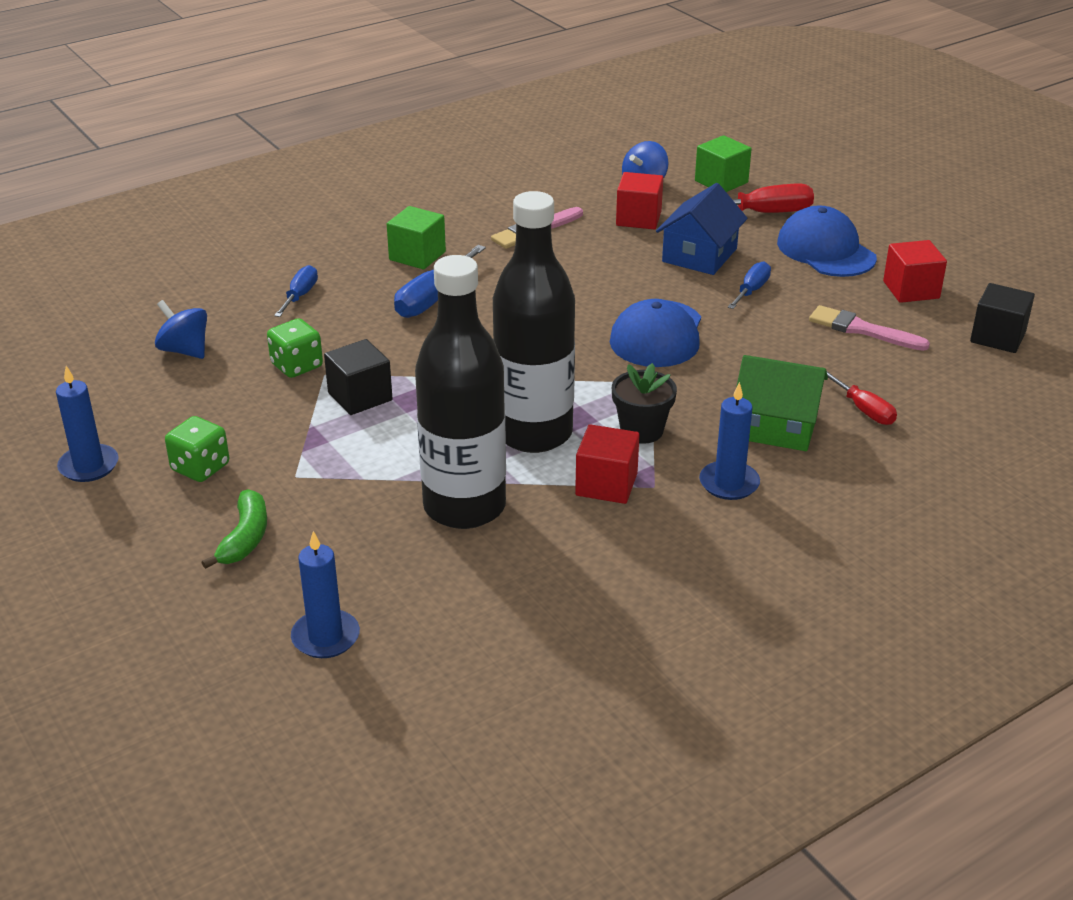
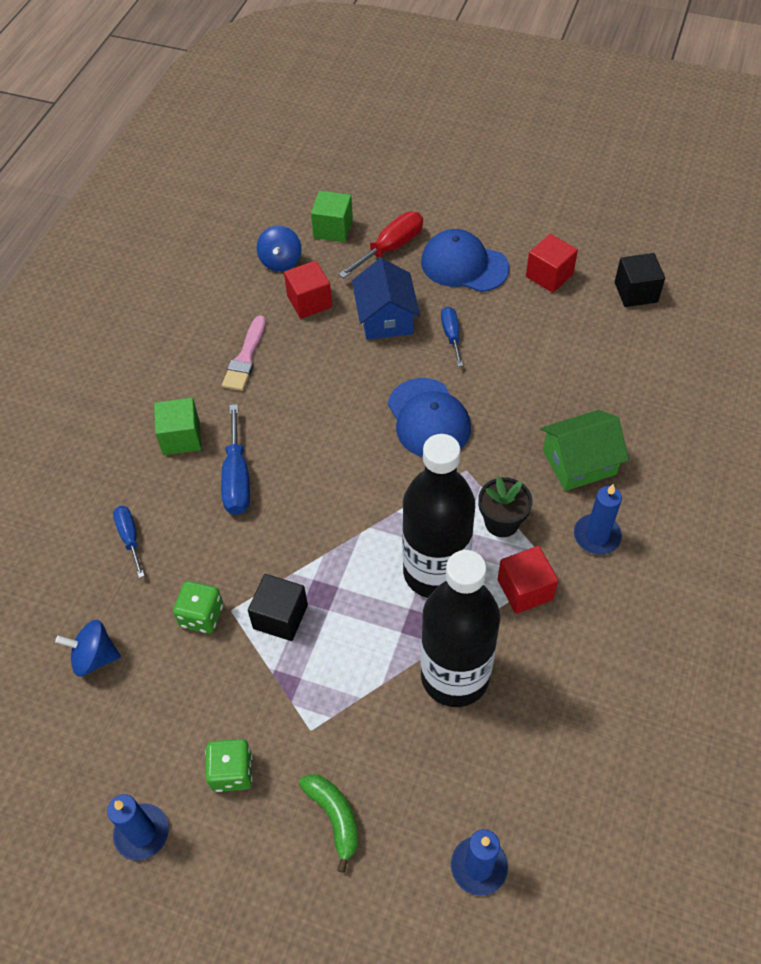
camera: 35 degrees left, 20 degrees up
(862, 330) = (552, 334): pink brush -> none
(864, 410) = (617, 412): red screwdriver -> none

